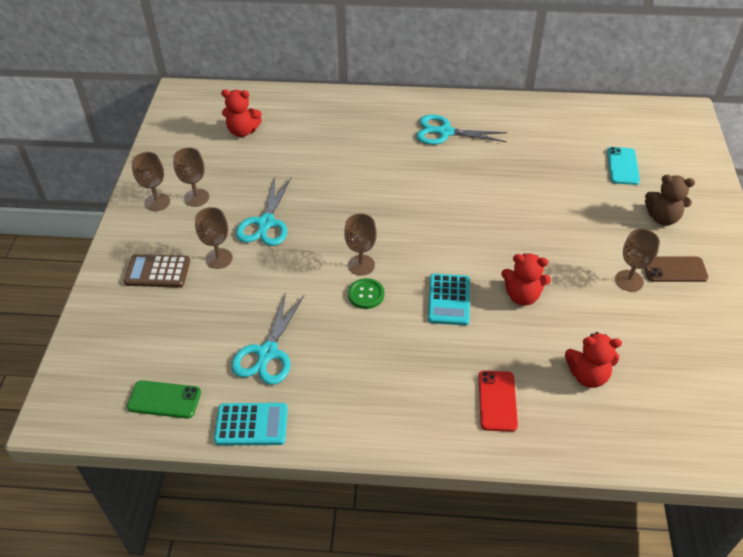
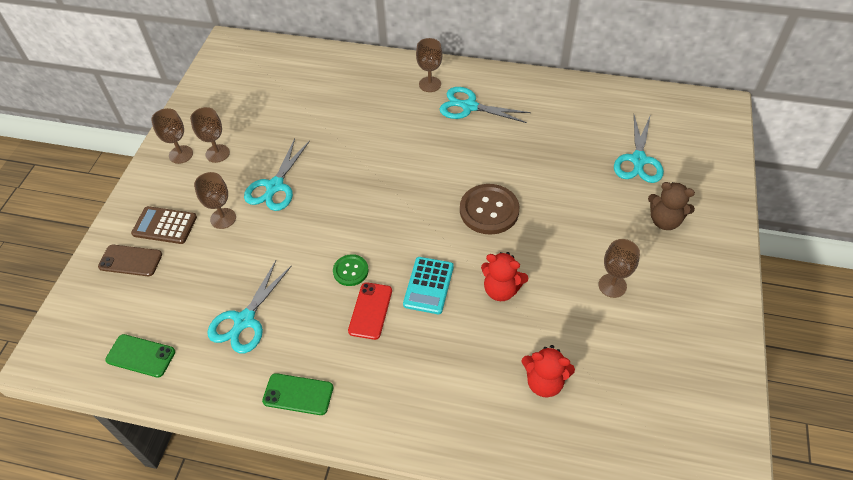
camera: 10 degrees right, 5 degrees up
(243, 131) = (276, 88): red teddy bear -> none
(251, 424) = (213, 391): turquoise calculator -> none
(342, 416) = (298, 394): none -> green phone
(361, 265) = (353, 240): brown goblet -> brown goblet (430, 84)
(490, 225) = (489, 210): none -> brown button
(497, 401) = (448, 397): red phone -> red phone (370, 311)
(622, 166) = (638, 160): turquoise phone -> turquoise scissors
(674, 269) = (662, 279): brown phone -> brown phone (130, 261)

